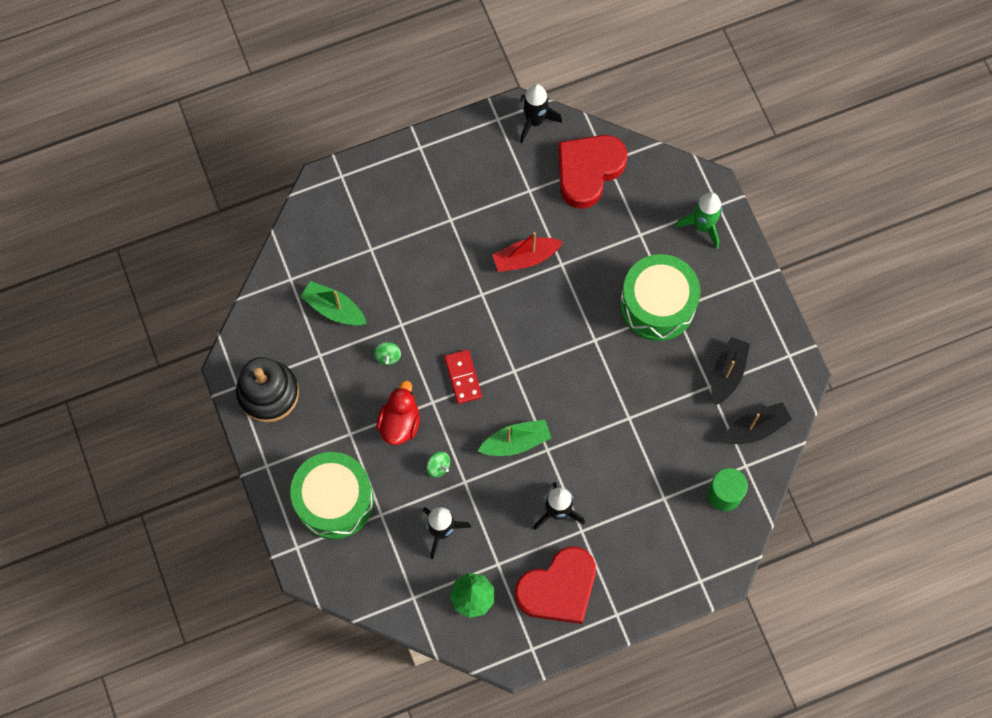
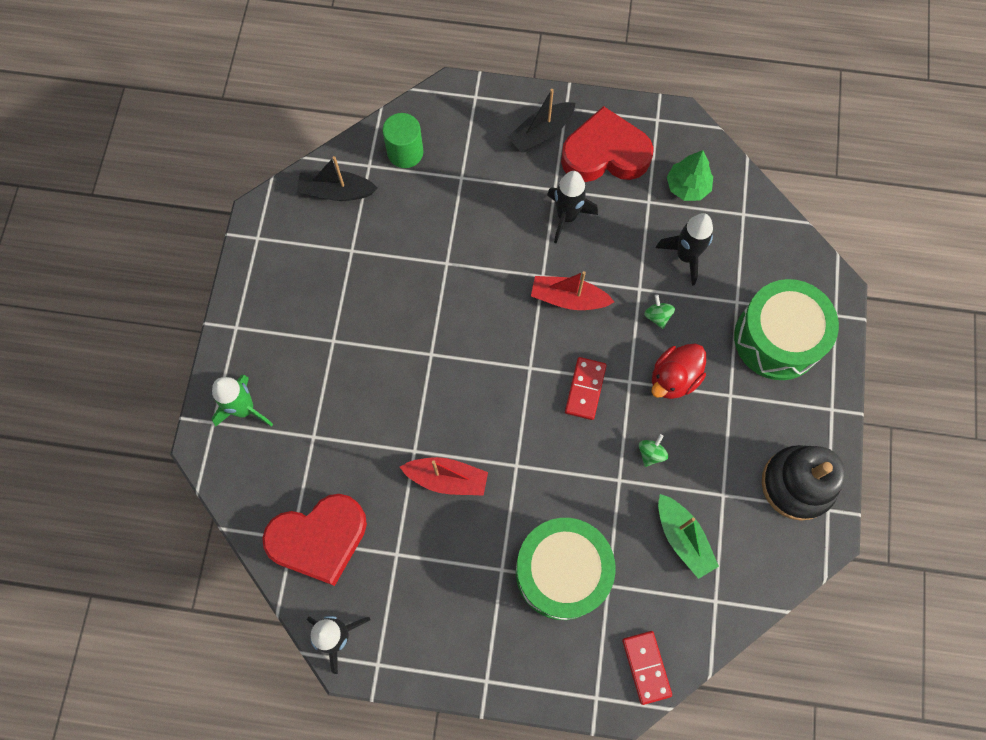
camera: 150 degrees left, 0 degrees up
(317, 212) = (646, 667): none -> red domino
(516, 442) = (568, 299): green boat -> red boat
(657, 305) = (346, 354): green drum -> green drum (562, 572)
(727, 373) = (326, 253): black boat -> black boat (541, 133)

